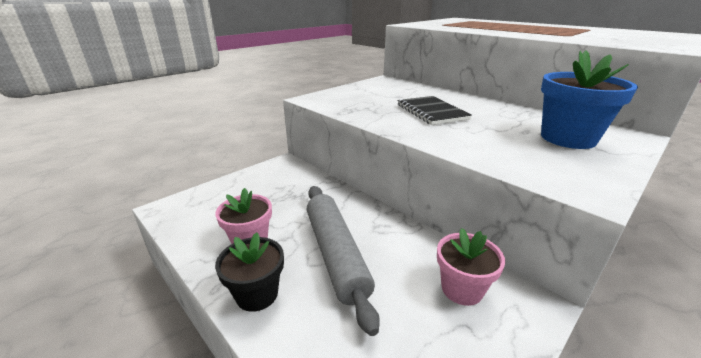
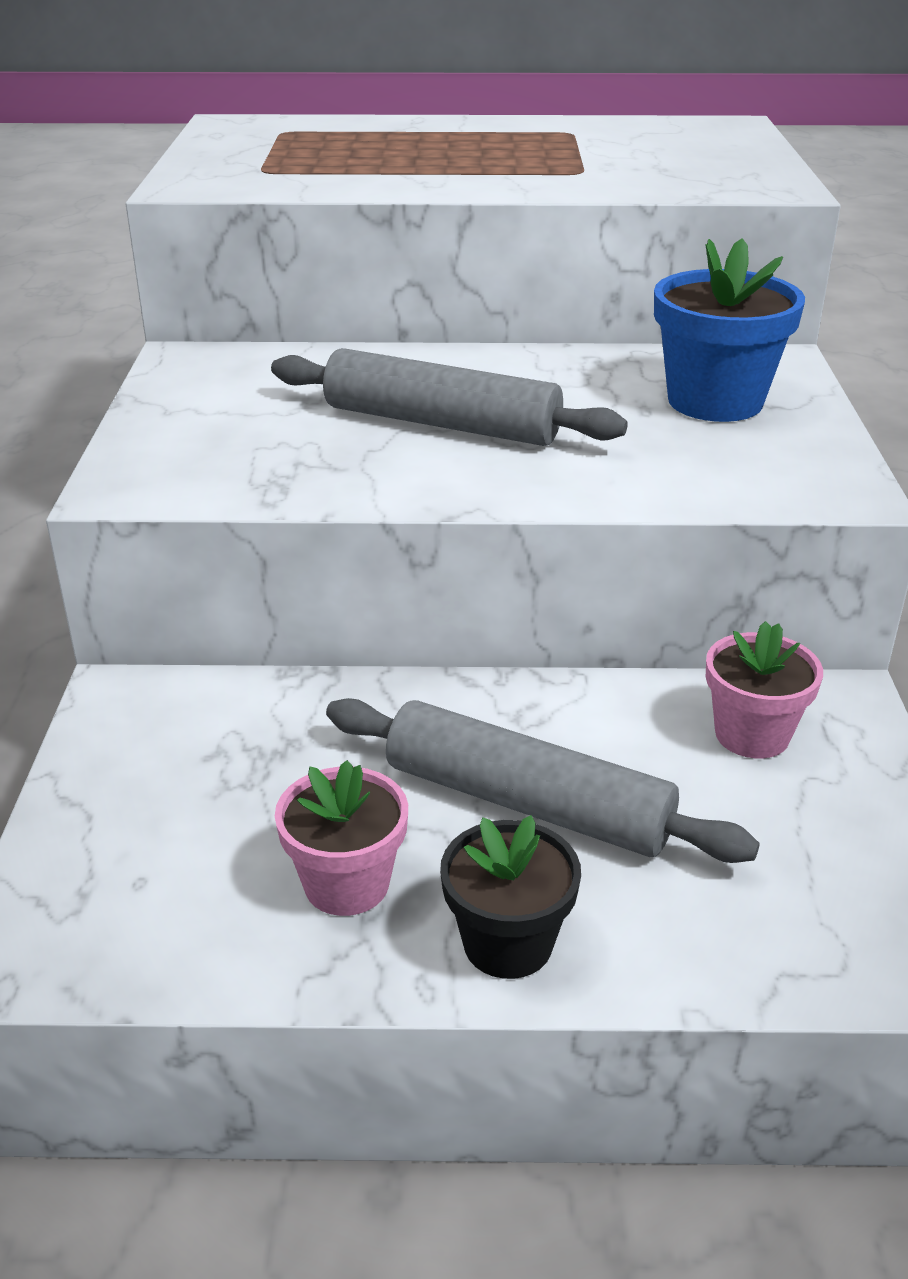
camera: 45 degrees left, 5 degrees up
(431, 112) = (441, 424): black notebook -> grey rolling pin

